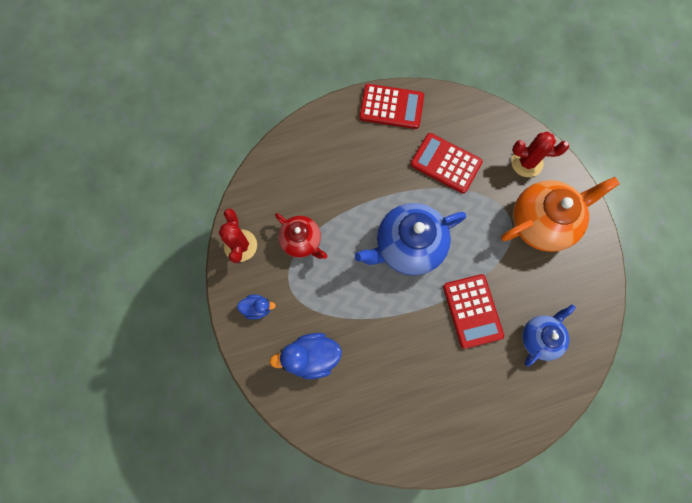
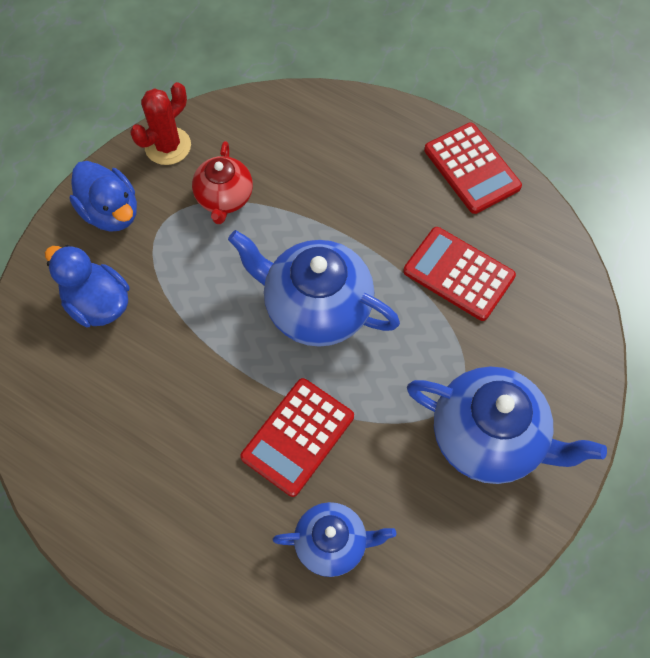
camera: 50 degrees right, 10 degrees down
(257, 308) = (111, 212): blue duck -> blue duck, size x1.73
(445, 163) = (458, 274): red calculator -> red calculator turned 45 degrees counterclockwise
(526, 162) = (551, 363): red cactus -> none
(542, 222) = (489, 438): orange teapot -> blue teapot

